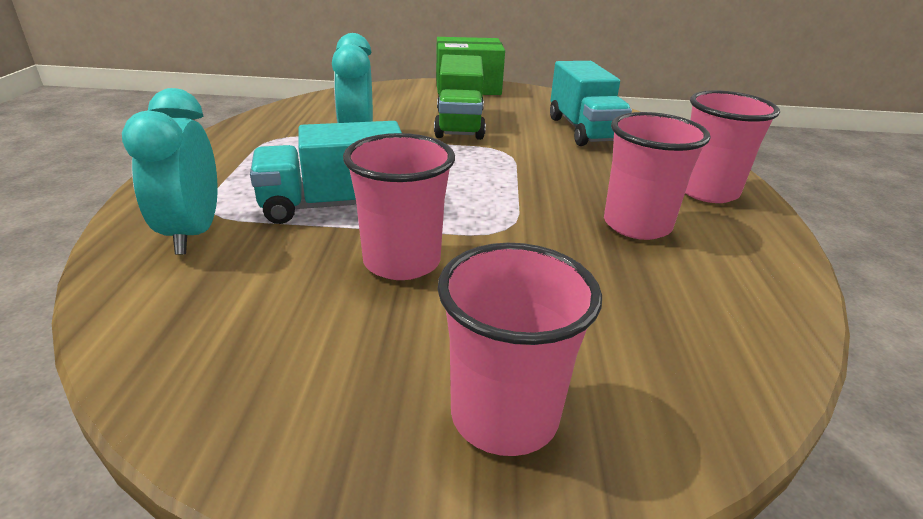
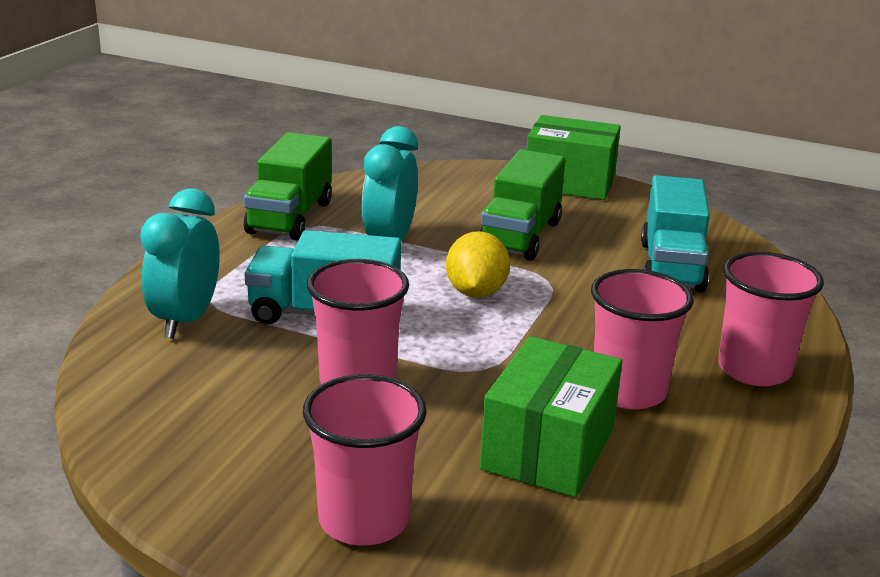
camera: 20 degrees right, 5 degrees down
(259, 133) = (290, 217): none -> green truck
(455, 168) = (476, 292): none -> yellow lemon
(619, 289) = (548, 449): none -> green box

